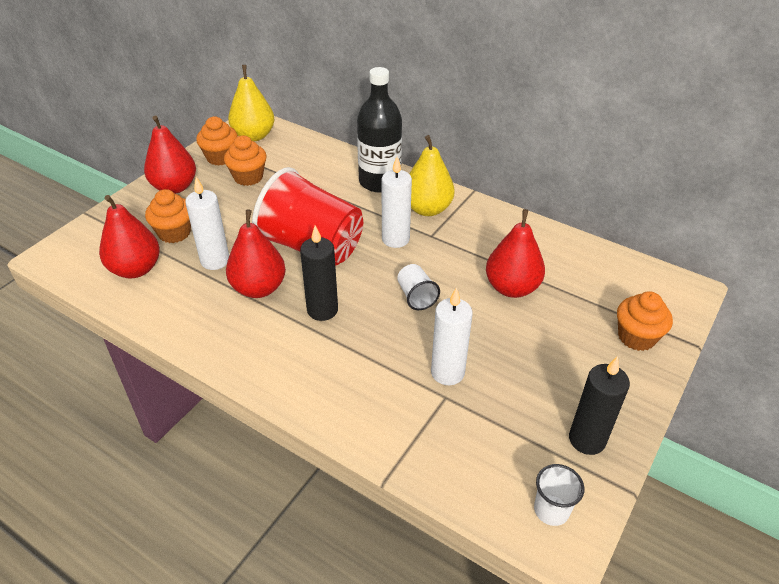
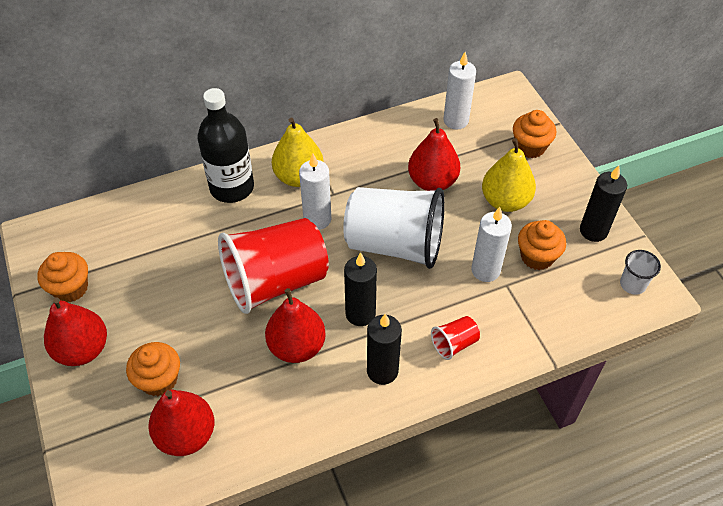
camera: 55 degrees left, 10 degrees up
(215, 260) = (231, 363): white candle -> white candle (456, 121)
(248, 177) = (128, 280): orange cupcake -> orange cupcake (537, 257)
(254, 136) = (61, 244): yellow pear -> yellow pear (505, 201)
(274, 352) = (382, 371): none -> black candle
(342, 388) = (454, 343): none -> red cup
(416, 296) = (395, 244): white cup -> white cup, size x2.40

